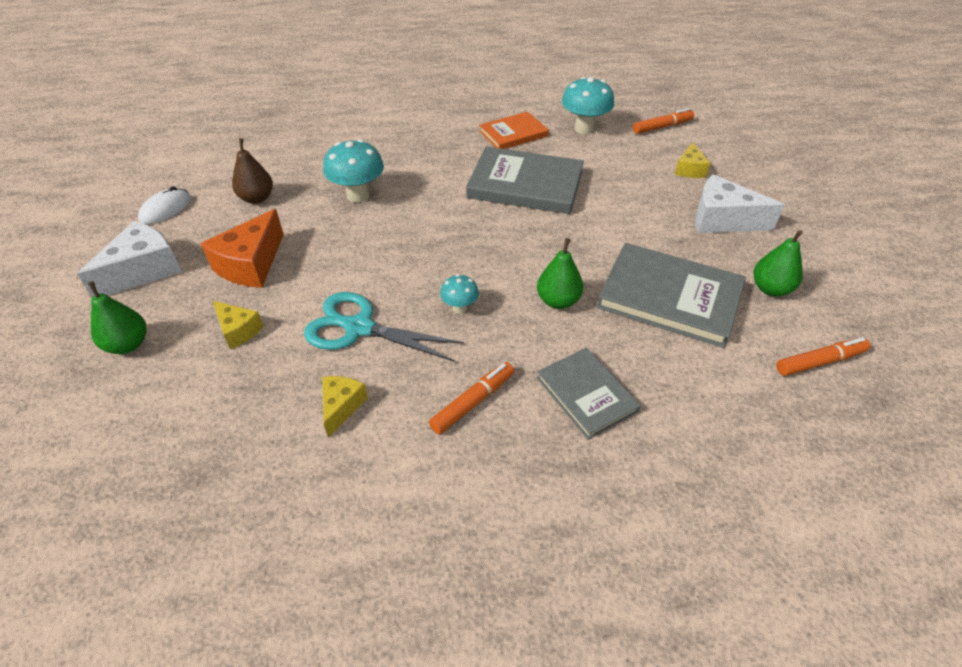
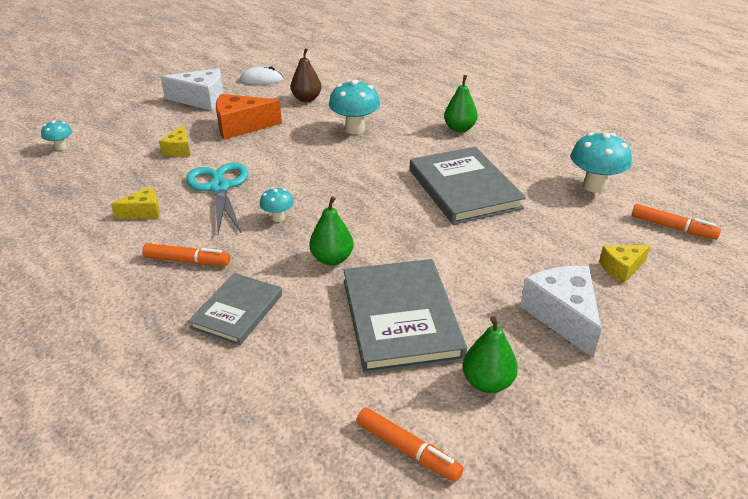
camera: 55 degrees right, 10 degrees down
(83, 442) = (61, 147): none -> turquoise mushroom
(128, 344) = (139, 124): green pear -> green pear (459, 129)
(513, 134) = (528, 156): orange book -> none

